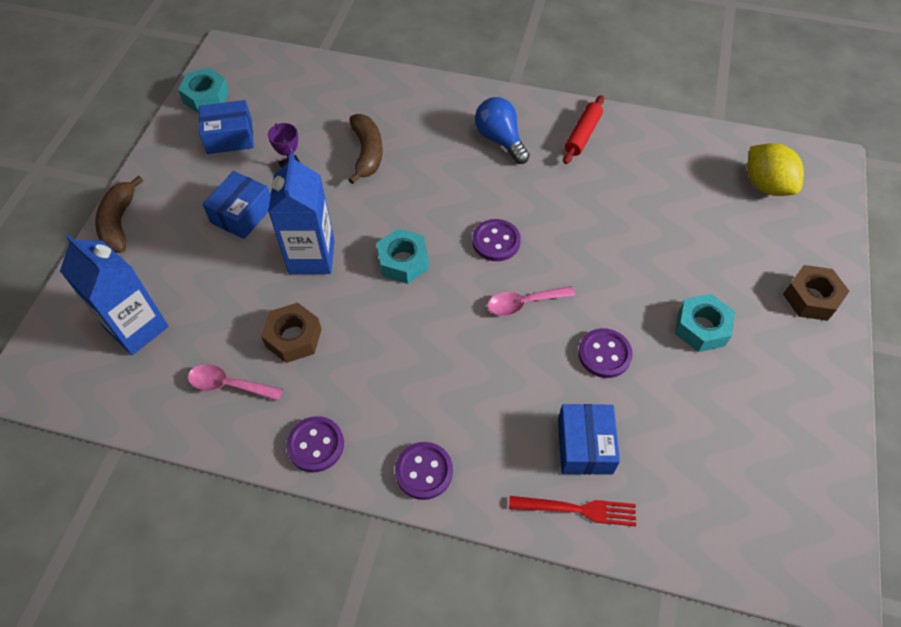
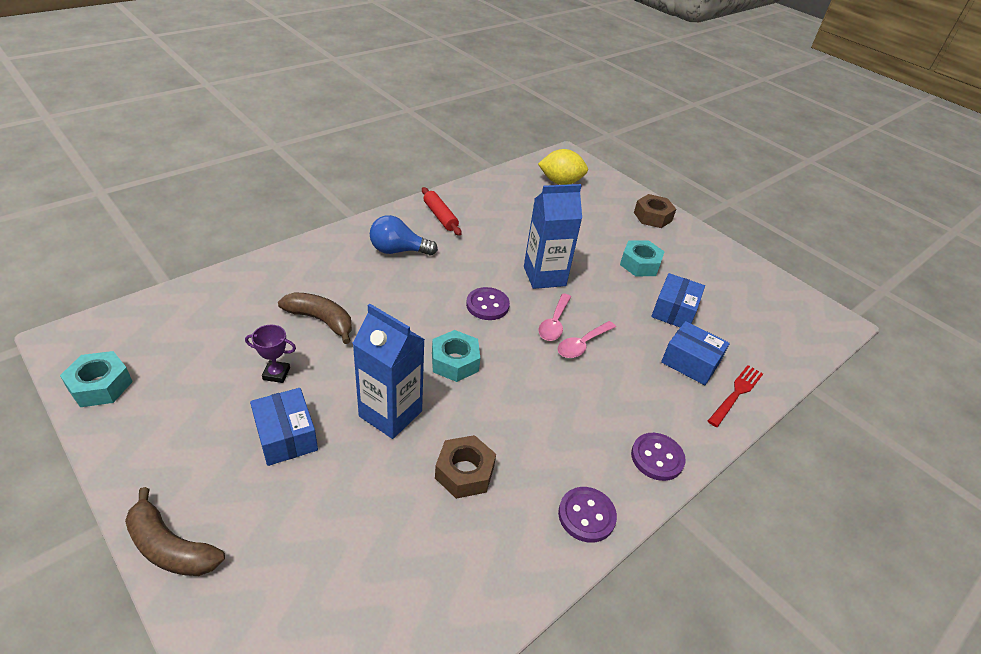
camera: 60 degrees left, 15 degrees down
(137, 328) = (333, 600): blue carton -> blue carton (544, 276)
(228, 385) = (474, 550): pink spoon -> pink spoon (582, 344)
(229, 137) = (179, 395): blue box -> blue box (674, 311)
(604, 354) = (627, 312): purple button -> none

